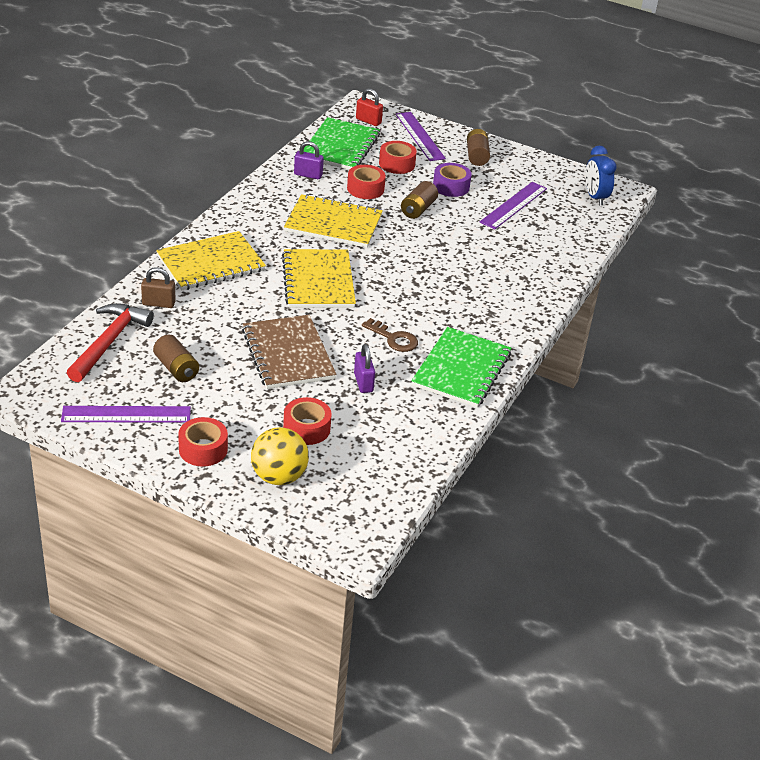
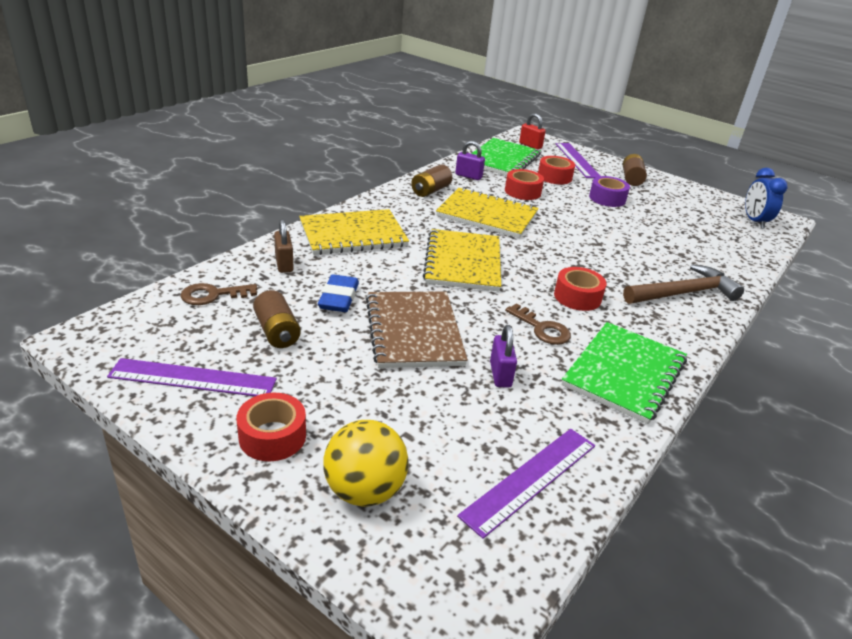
camera: 10 degrees right, 5 degrees down
(109, 342) = (213, 295): red hammer -> brown key
(158, 303) = (284, 264): brown padlock -> brown padlock turned 60 degrees clockwise
(217, 331) = (339, 298): none -> blue eraser
(306, 428) = (418, 425): red tape -> red tape (577, 297)
(418, 209) = (574, 212): brown battery -> brown battery (430, 191)
(513, 205) = (671, 219): purple ruler -> purple ruler (530, 479)
(517, 289) = (684, 293): none -> brown hammer

